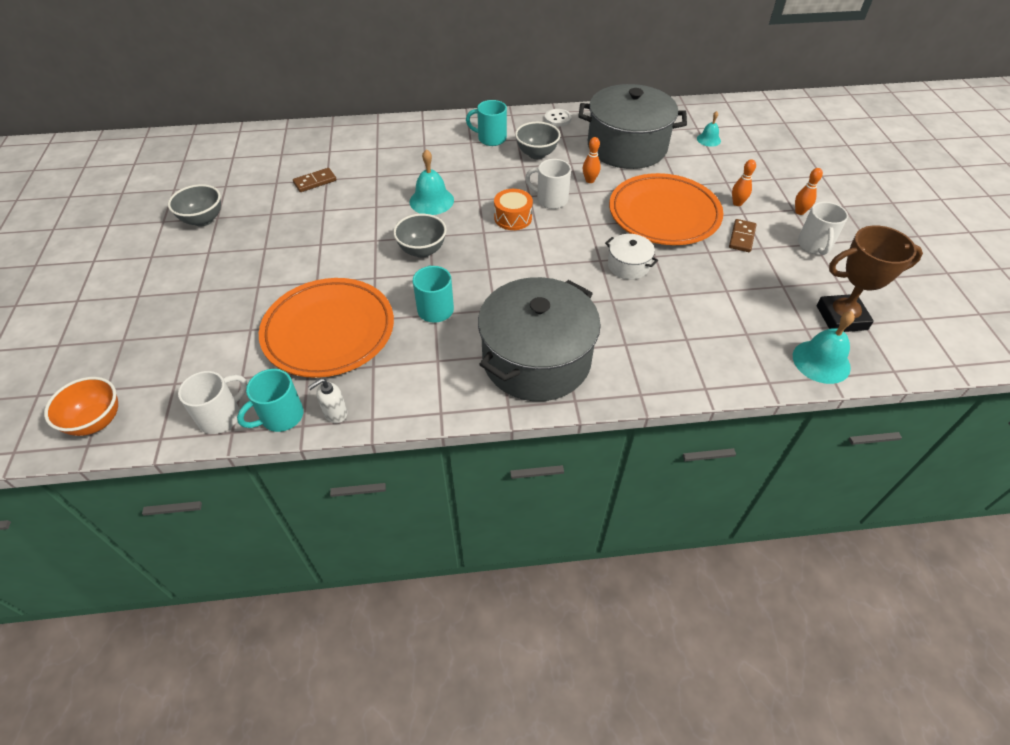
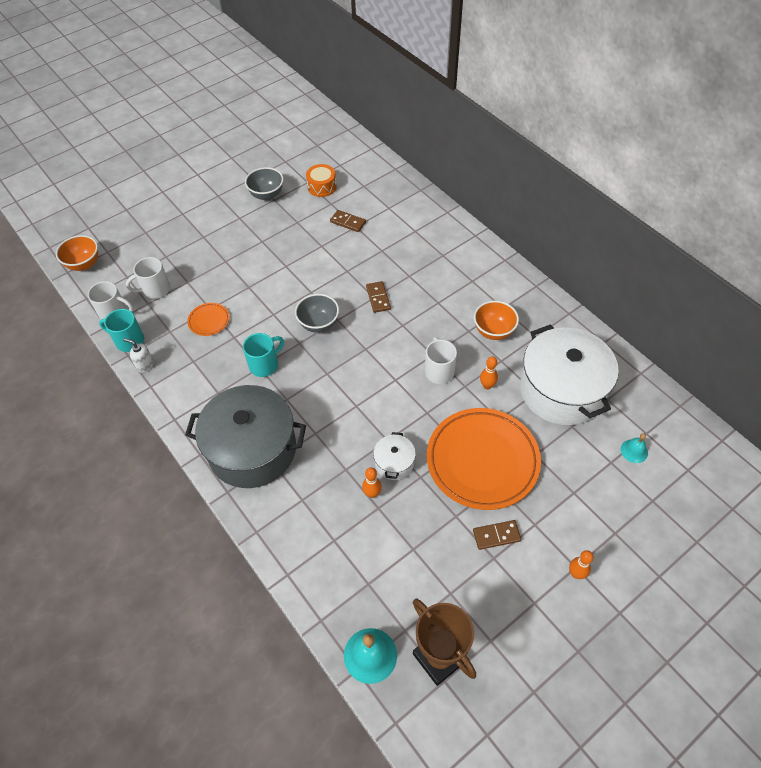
camera: 60 degrees right, 5 degrees up
(329, 331) = (209, 321): orange plate -> orange plate, size x0.42
(431, 201) = (378, 298): turquoise bell -> brown domino
(491, 138) = (488, 290): turquoise mug -> none
(513, 218) = (396, 358): orange drum -> orange drum (322, 187)
(536, 154) = (493, 331): grey bowl -> orange bowl
(557, 119) = (559, 320): white button -> none
(627, 147) = (561, 390): grey pot -> white pot
(737, 203) = (546, 514): orange bowling pin -> orange bowling pin (372, 493)
(814, 245) = (530, 603): white mug -> white mug (155, 290)

